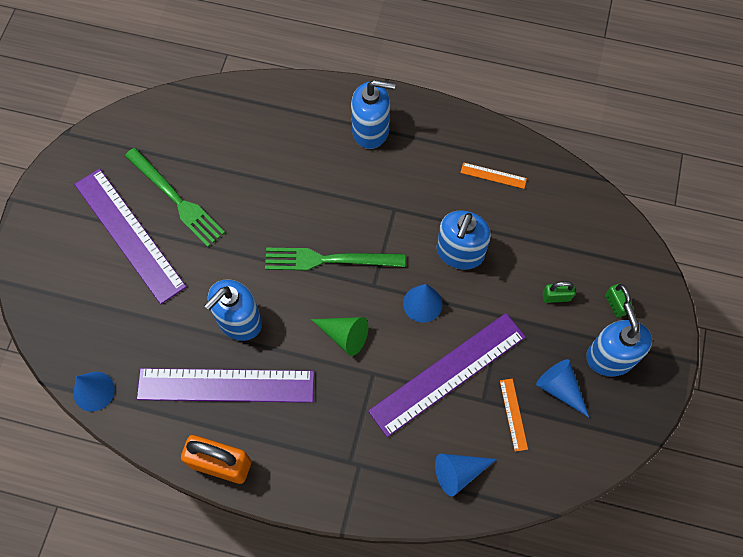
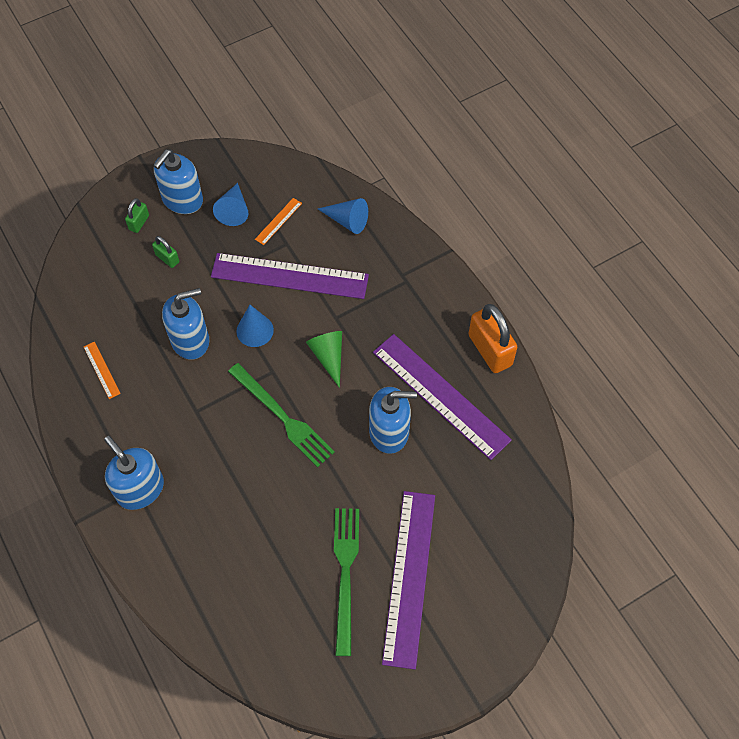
camera: 135 degrees left, 5 degrees down
(94, 391) = (537, 474): blue cone -> none

